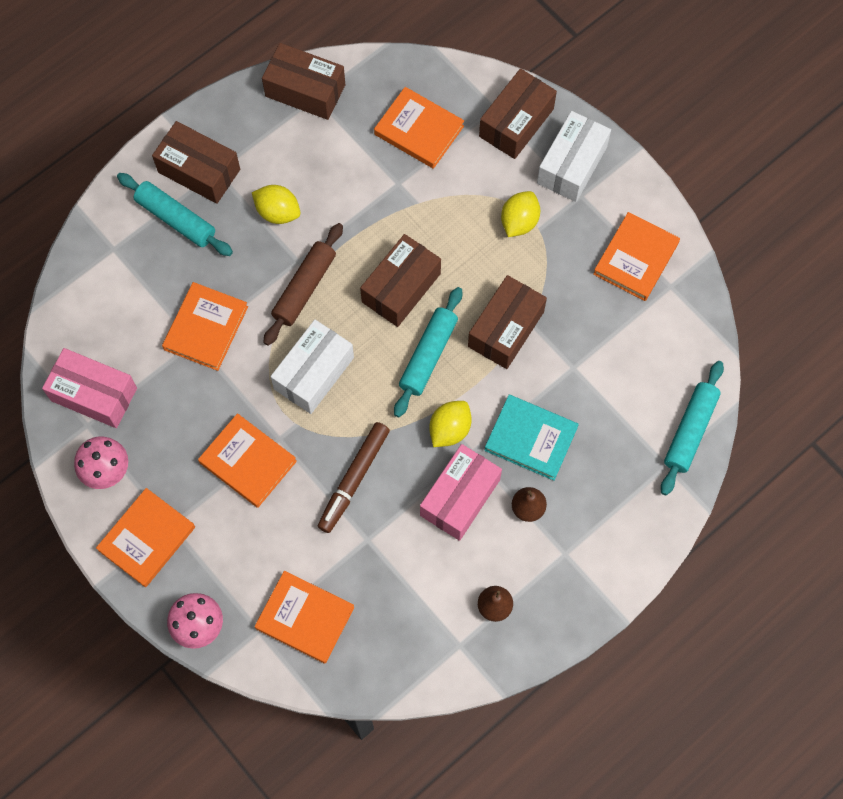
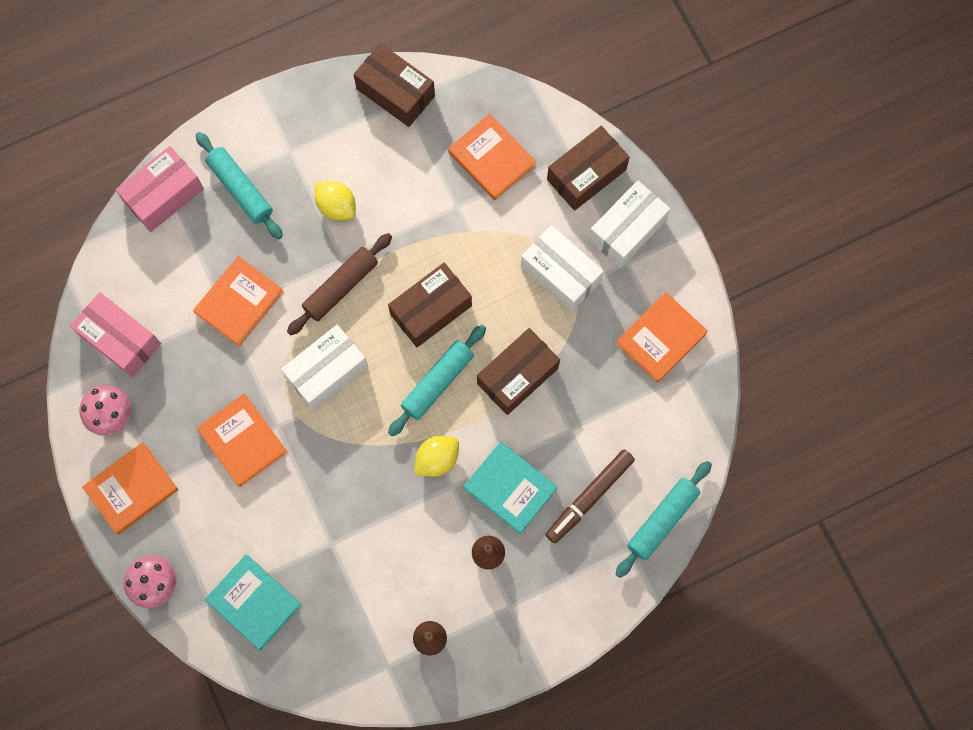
camera: 15 degrees right, 5 degrees up
(199, 170) = (274, 147): brown box -> none
(305, 618) = (254, 602): orange book -> turquoise book
(353, 479) = (335, 483): brown marker -> brown marker (589, 497)
(460, 497) = (428, 527): pink box -> pink box (164, 195)
(519, 222) = (560, 274): yellow lemon -> white box

